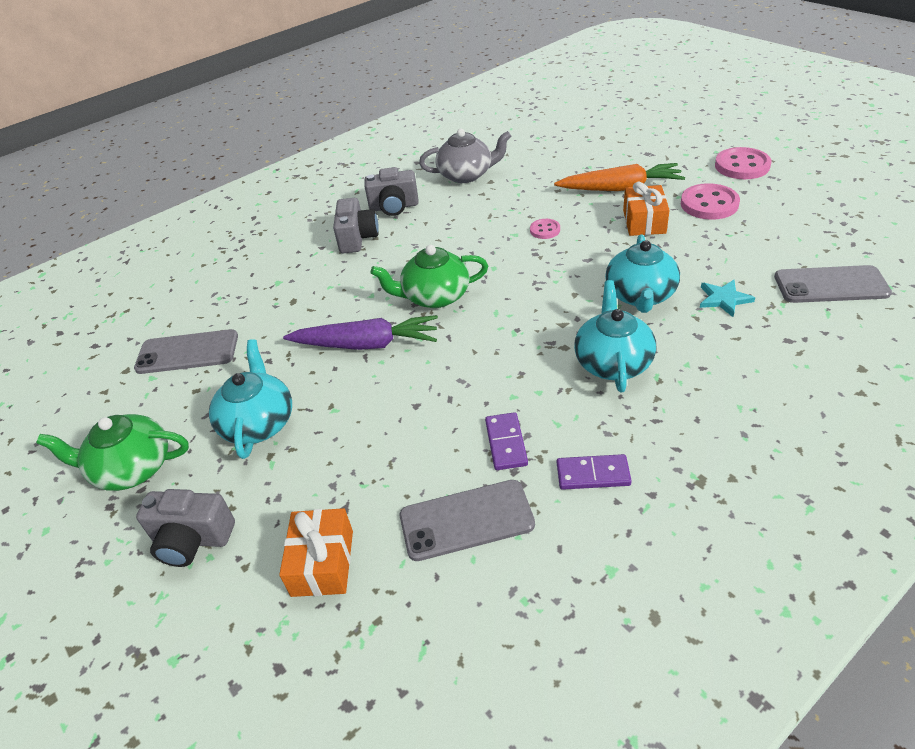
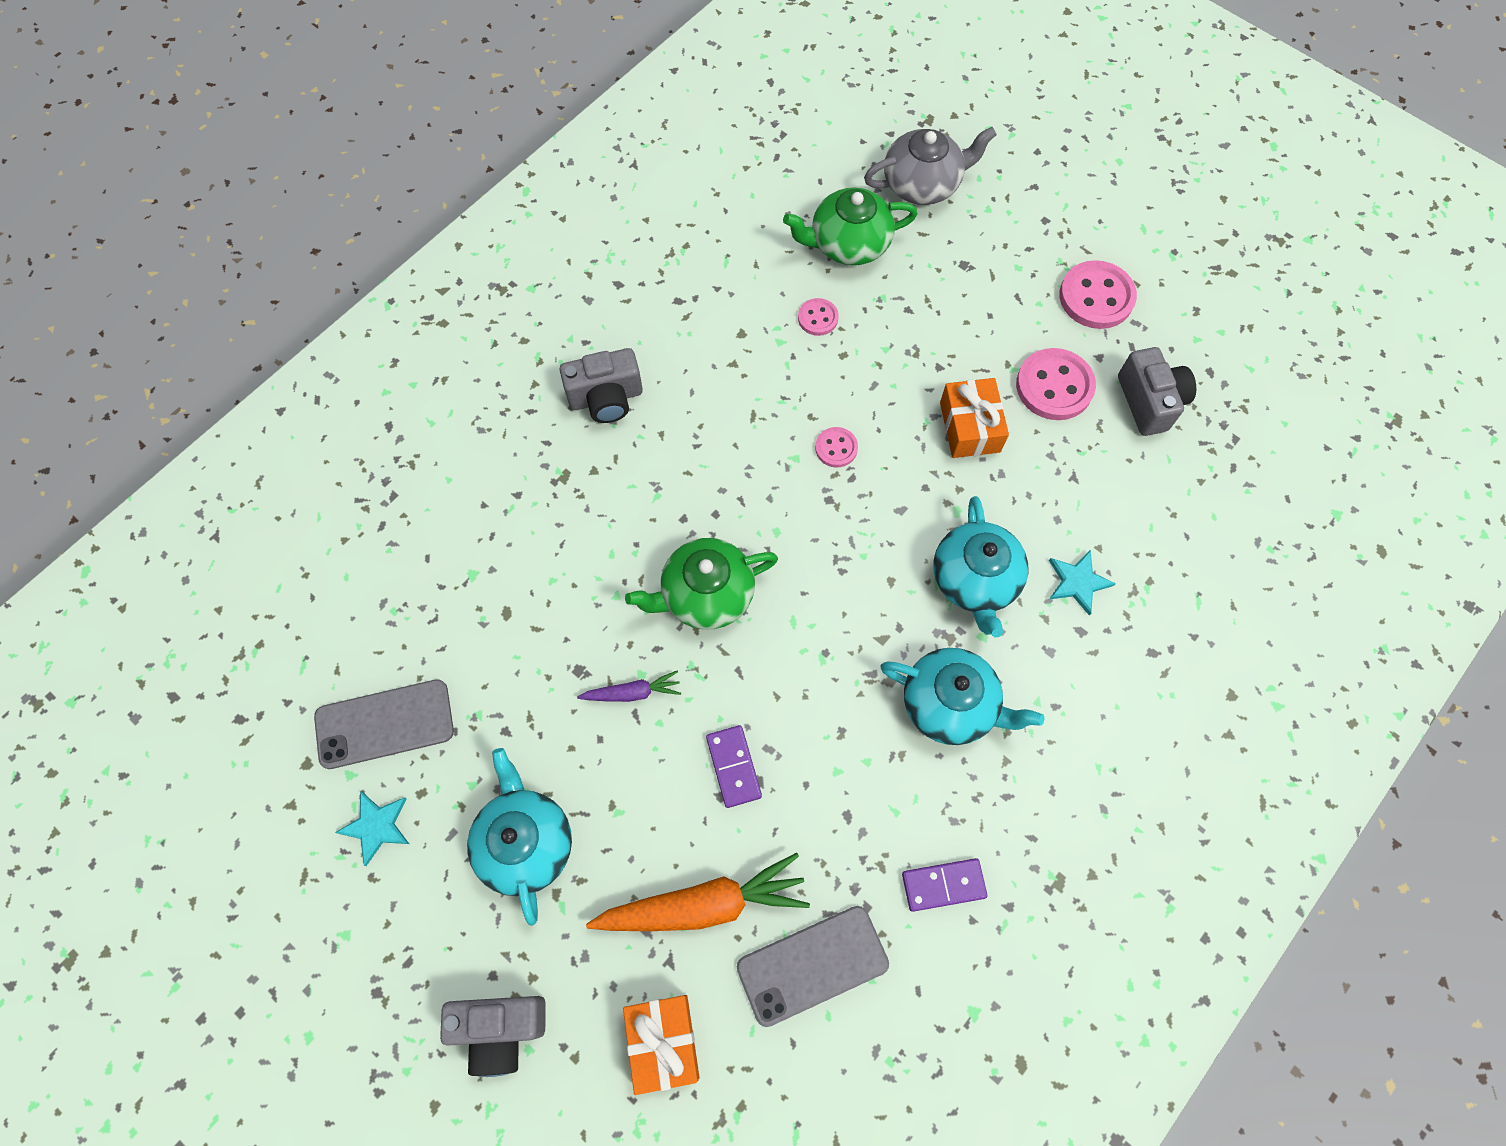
camera: 15 degrees left, 25 degrees up
(132, 468) = (383, 932): green teapot -> green teapot (848, 243)
(156, 406) = (376, 826): none -> turquoise star
(357, 238) = (567, 473): grey camera -> grey camera (1149, 402)
(366, 344) = (632, 693): purple carrot -> purple carrot, size x0.50
(466, 175) = (702, 318): grey teapot -> grey teapot (923, 184)
(506, 443) = (839, 847): purple domino -> purple domino (733, 767)
(543, 175) = (818, 318): none -> pink button
(613, 362) = (950, 704): turquoise teapot -> turquoise teapot turned 120 degrees clockwise
(620, 188) = (932, 351): orange carrot -> orange carrot (703, 904)
(830, 285) = (1203, 550): grey phone -> none

